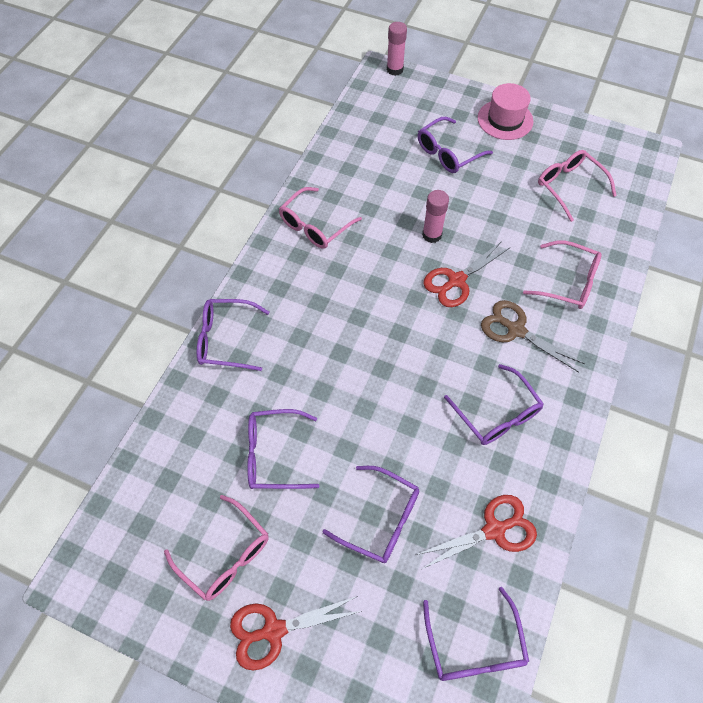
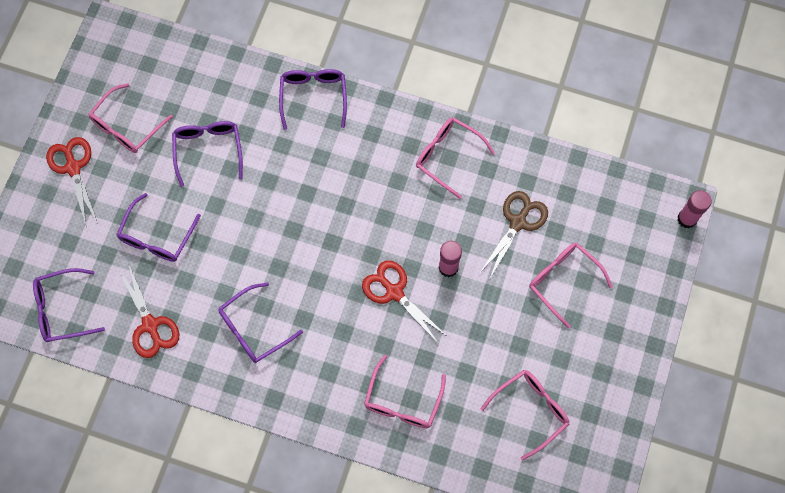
camera: 85 degrees right, 10 degrees up
(447, 153) = (563, 281): purple glasses -> pink glasses
(505, 120) = (624, 343): pink hat -> none
(516, 330) = (342, 348): brown scissors -> brown scissors (518, 222)

